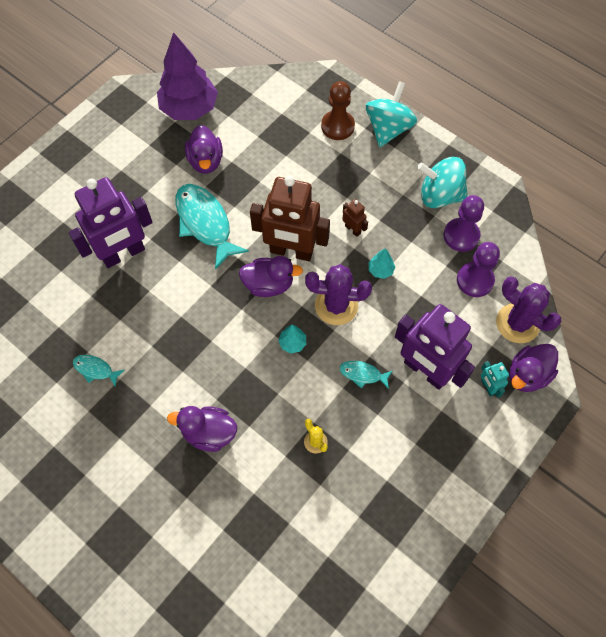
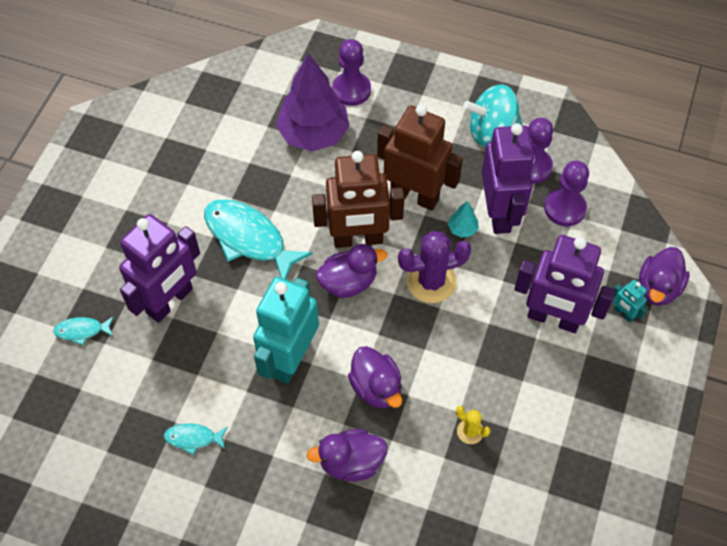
camera: 20 degrees left, 5 degrees down
(189, 109) = (176, 118): purple tree -> purple tree (314, 134)
(196, 331) = (290, 359): none -> turquoise robot
(206, 161) = (220, 171): purple duck -> purple duck (376, 388)
(292, 343) = (401, 336): turquoise tree -> none
(337, 126) = (351, 90): brown pawn -> purple pawn
(353, 229) = (414, 195): brown robot -> brown robot, size x2.38
(362, 374) = (490, 344): turquoise fish -> turquoise fish (82, 331)
(388, 129) = (407, 77): turquoise spinning top -> none
(417, 267) = (499, 213): none -> purple robot
(517, 323) = (626, 239): purple cactus -> none

